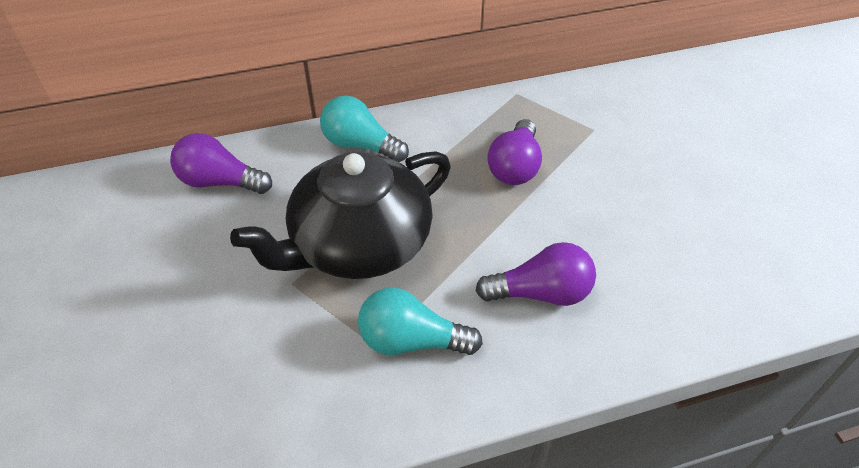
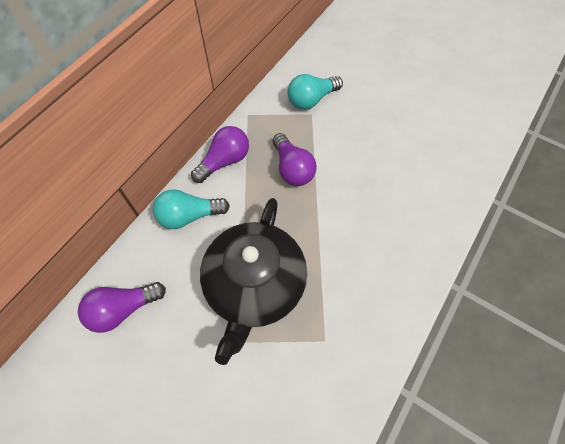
camera: 40 degrees left, 15 degrees up
(411, 341) = (339, 322): turquoise light bulb -> turquoise light bulb (311, 100)
(541, 293) = (374, 241): purple light bulb -> purple light bulb (224, 161)

